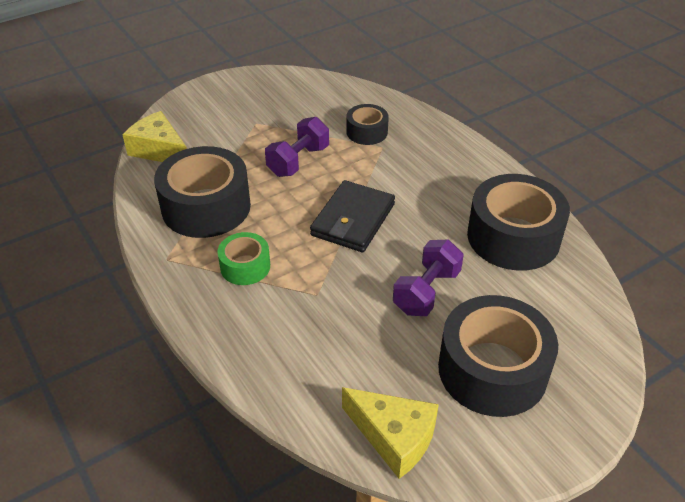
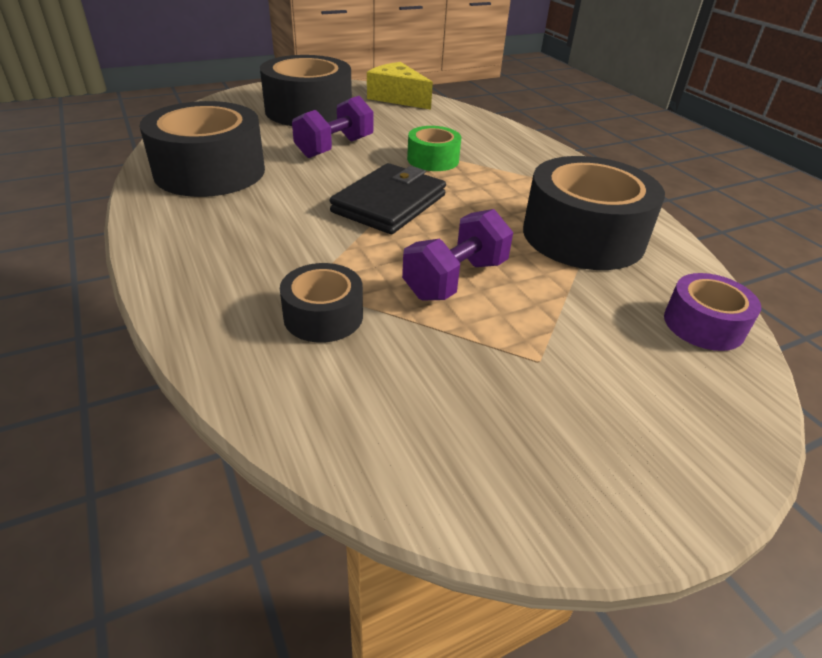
camera: 175 degrees left, 5 degrees down
(159, 150) = (703, 325): yellow cheese -> purple tape
(245, 266) = (517, 180): green tape -> green tape (433, 160)

